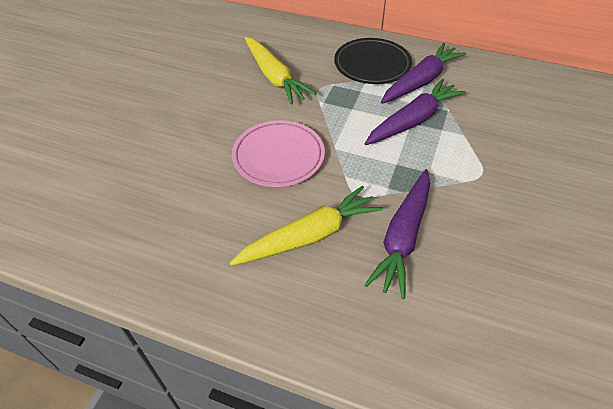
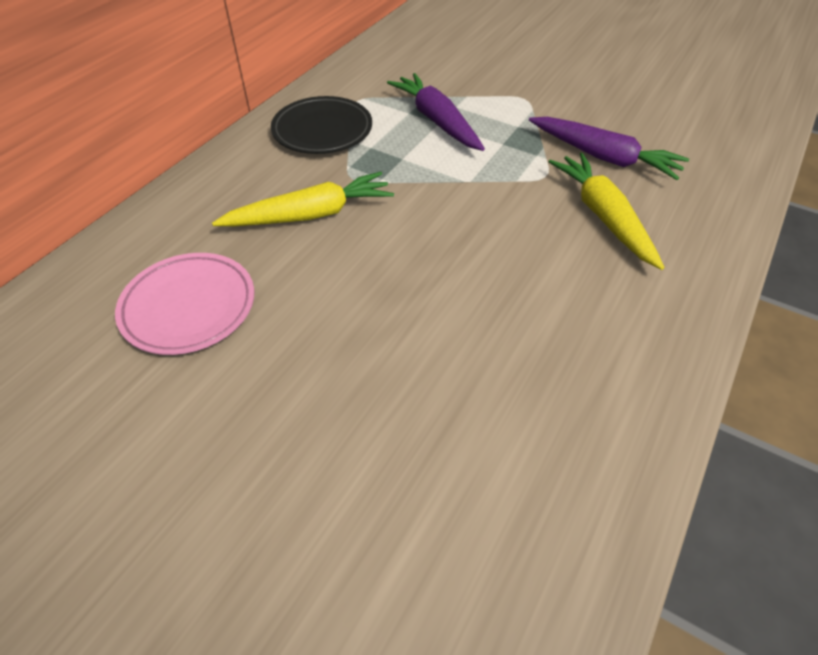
camera: 80 degrees left, 0 degrees up
(278, 157) = (476, 227): pink plate -> pink plate (189, 307)
(421, 81) = (370, 103): purple carrot -> none

